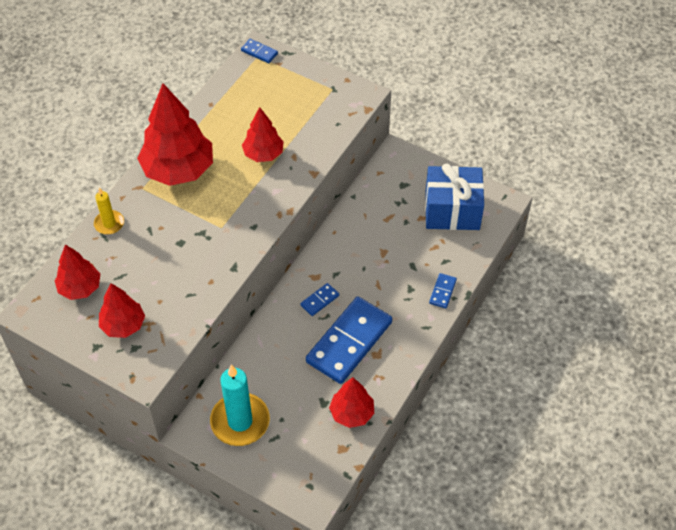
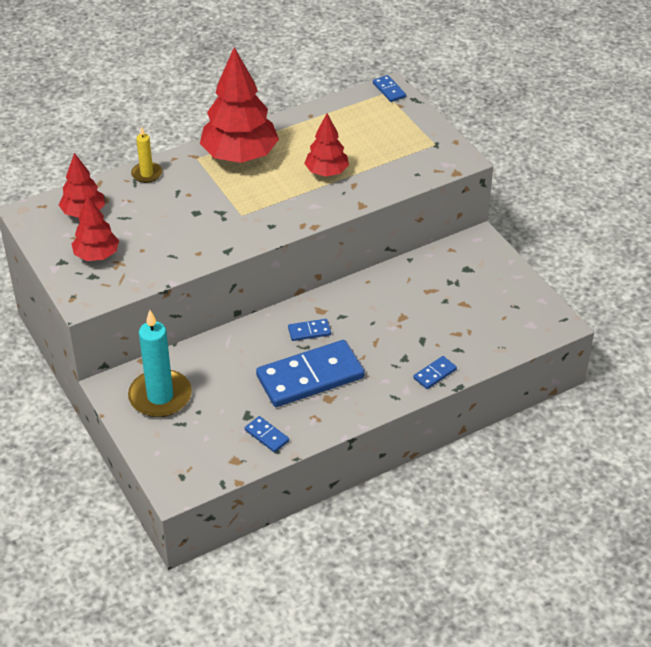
camera: 30 degrees right, 10 degrees down
(352, 413) = (266, 436): red tree -> blue domino
(452, 210) = (499, 310): blue gift -> none

